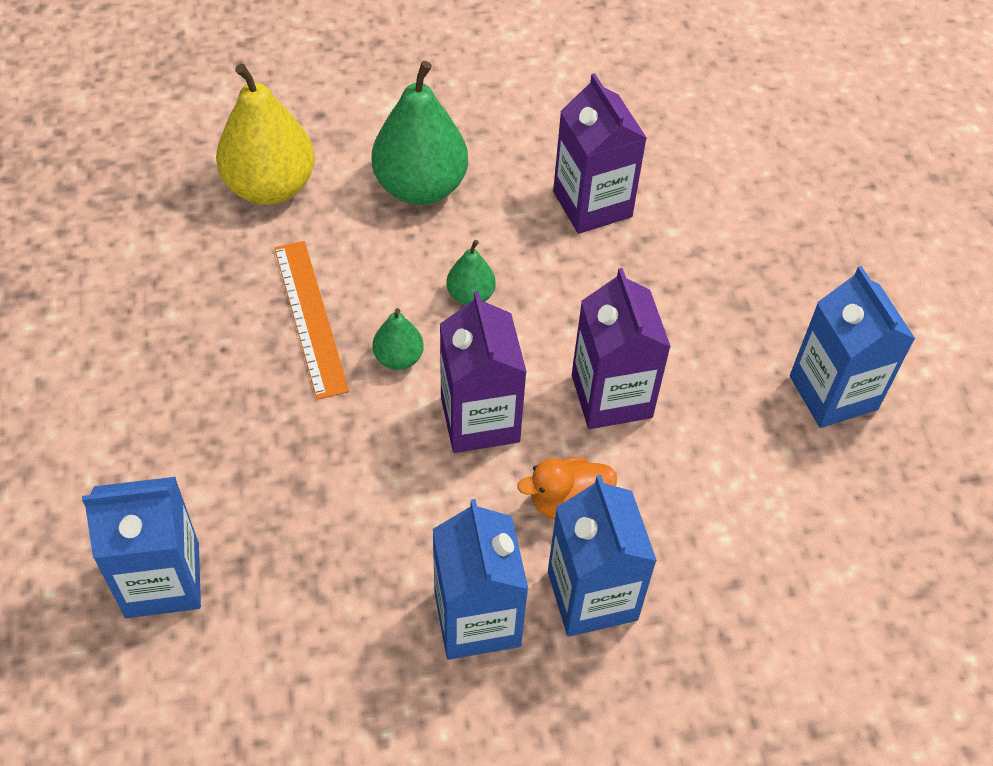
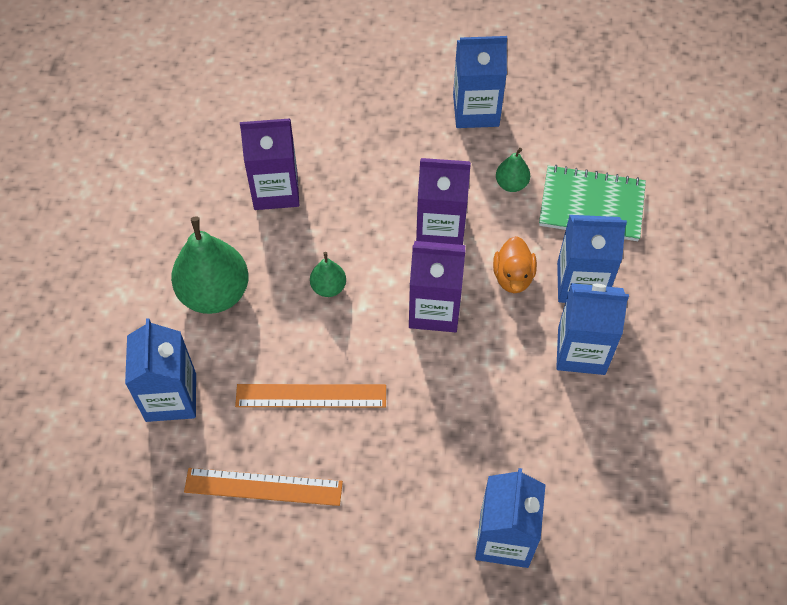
camera: 70 degrees left, 5 degrees up
(178, 303) = (263, 486): none -> orange ruler
(270, 186) = (171, 397): yellow pear -> blue carton
(398, 358) = (367, 346): green pear -> green pear (511, 184)
(737, 582) = (591, 205): none -> green notebook

